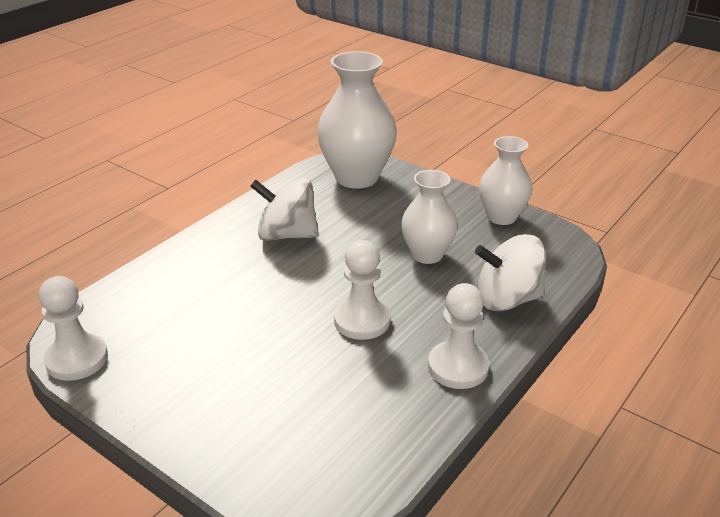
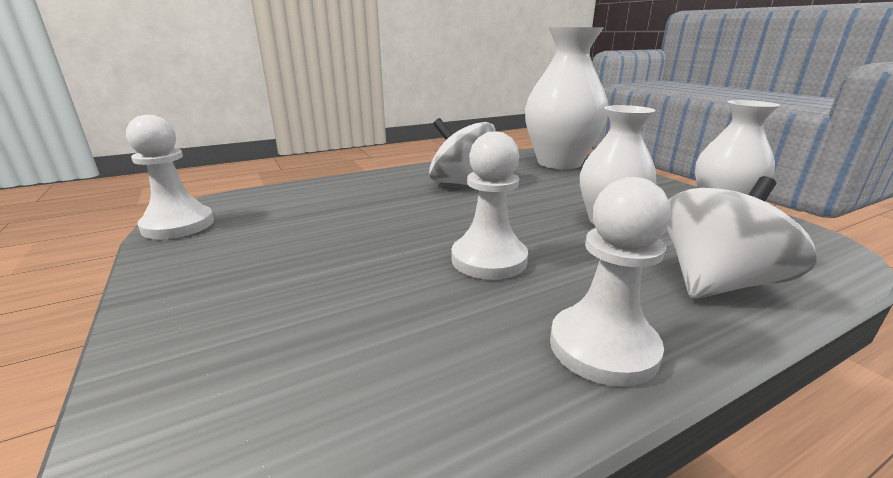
camera: 25 degrees right, 10 degrees down
(507, 299) = (716, 283): white spinning top -> white spinning top turned 120 degrees clockwise

